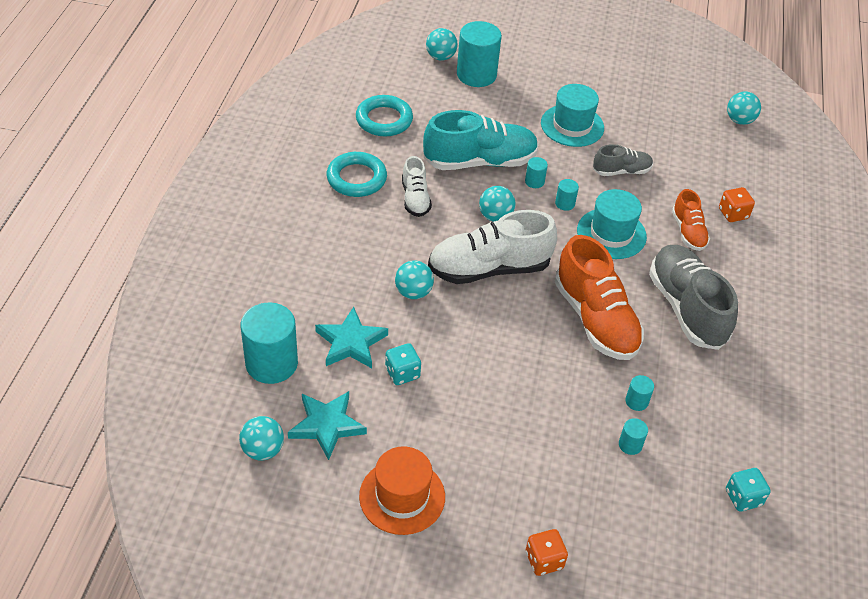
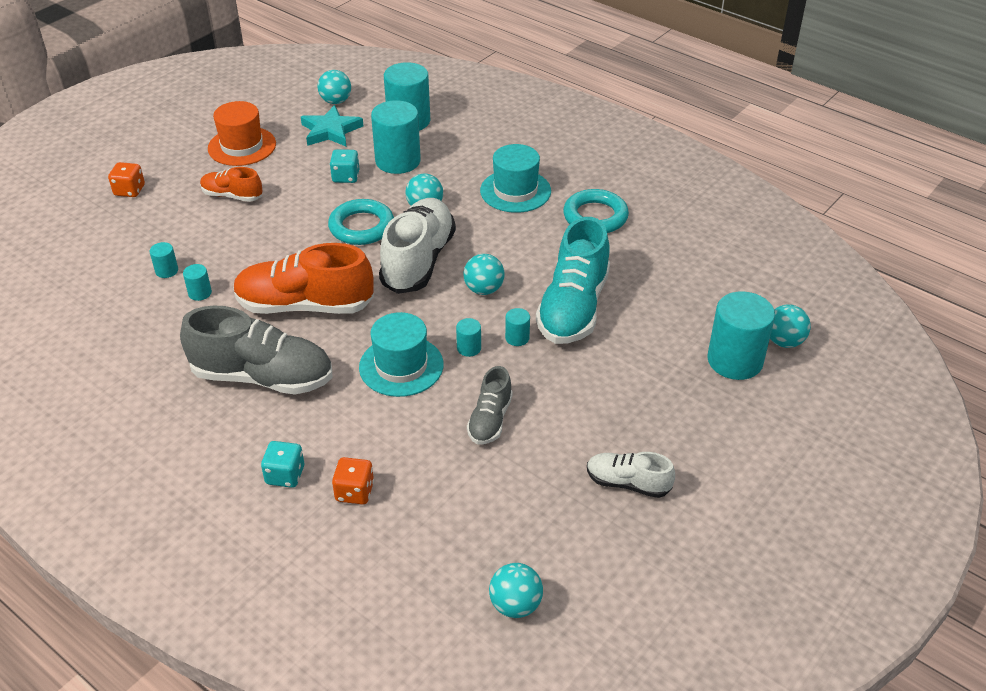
camera: 120 degrees right, 5 degrees down
(351, 342) = (398, 161): turquoise star -> turquoise cylinder
(384, 120) = (679, 260): turquoise ring -> turquoise ring (361, 227)
(415, 198) = (543, 245): white shoe -> white shoe (627, 483)
(572, 125) = (595, 410): turquoise hat -> turquoise hat (515, 191)
(688, 232) = (358, 433): orange shoe -> orange shoe (232, 196)
(743, 497) = (57, 314): turquoise dice -> turquoise dice (285, 475)

